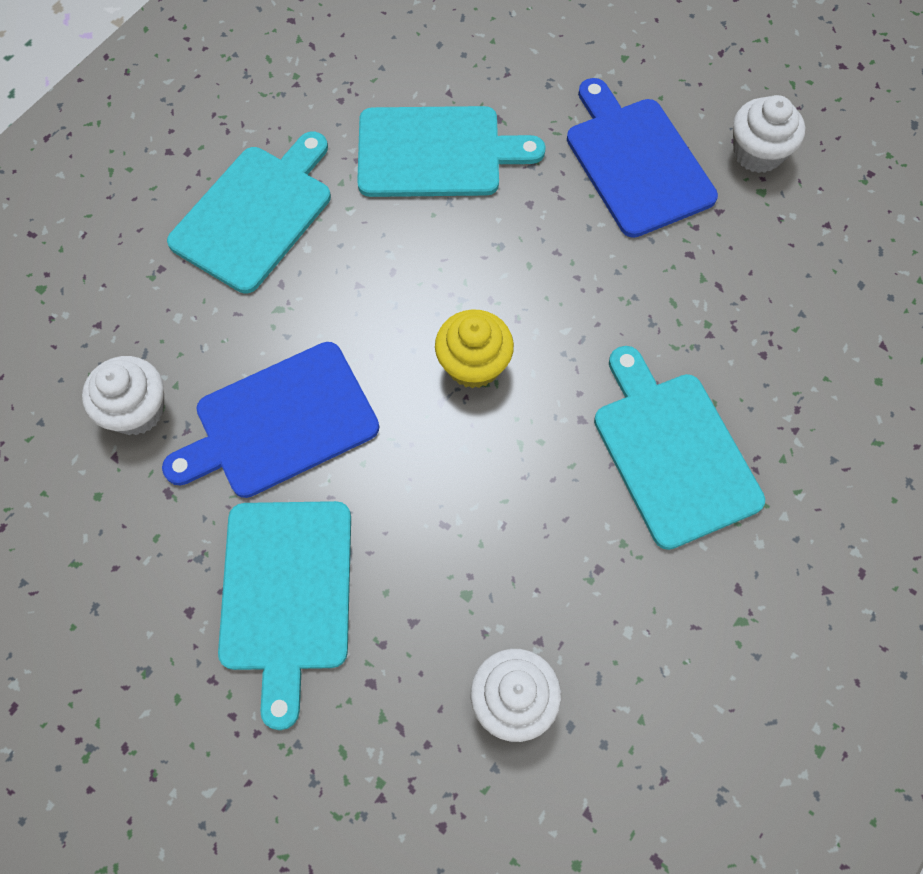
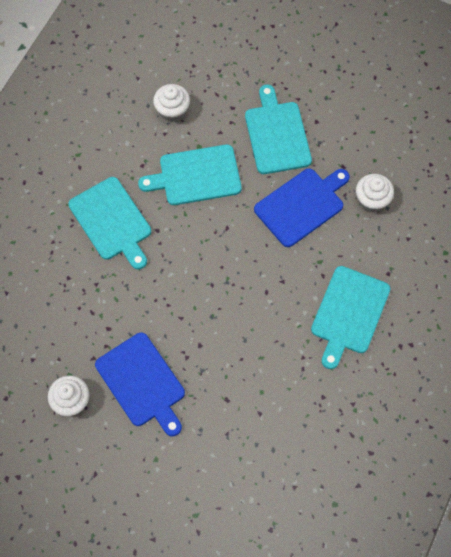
camera: 170 degrees right, 0 degrees up
(436, 152) = (258, 369): turquoise cutting board -> turquoise cutting board (196, 176)
(473, 364) = (214, 249): yellow cupcake -> none

